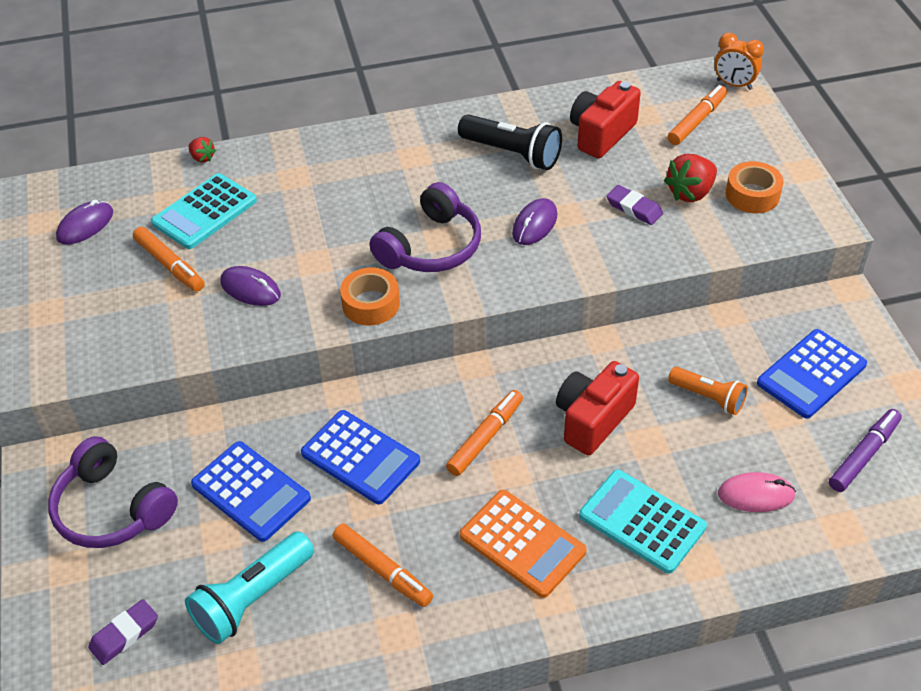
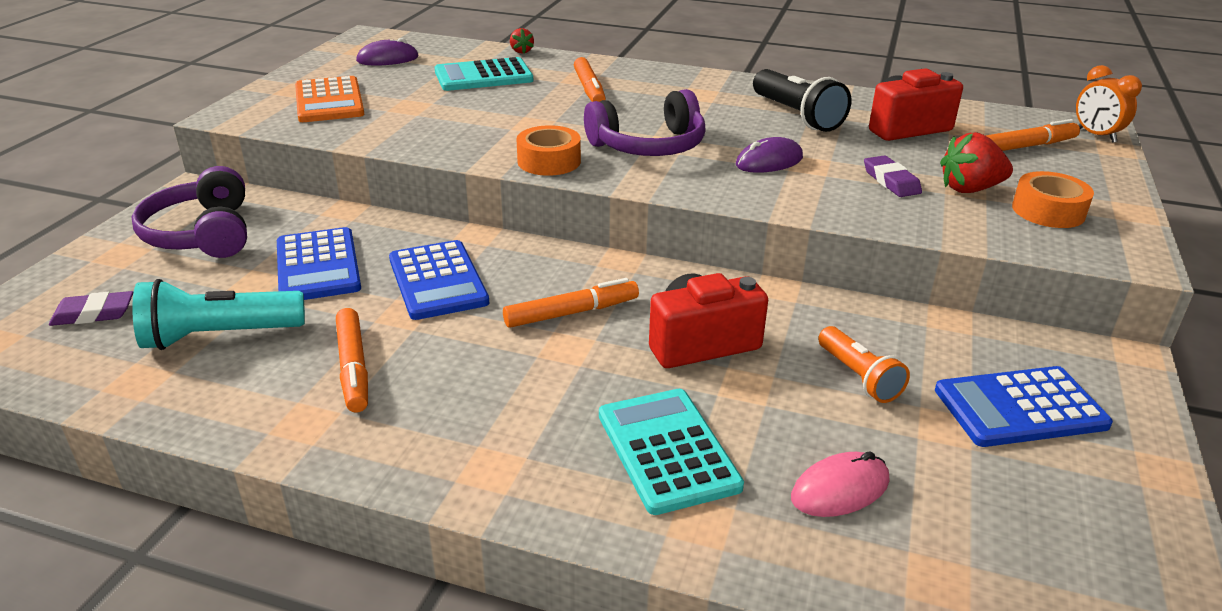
camera: 30 degrees right, 15 degrees down
(170, 265) = (417, 93): orange marker -> orange marker (589, 89)
(250, 289) = (460, 123): purple mouse -> none
(522, 544) = (512, 409): orange calculator -> orange calculator (329, 101)
(756, 495) = (840, 489): pink mouse -> pink mouse turned 60 degrees counterclockwise
(863, 455) = (1036, 515): purple marker -> none

